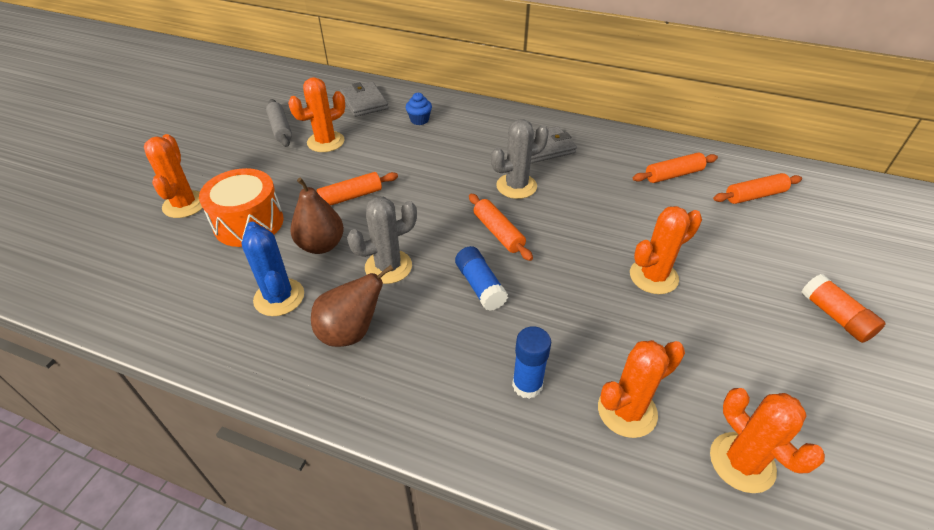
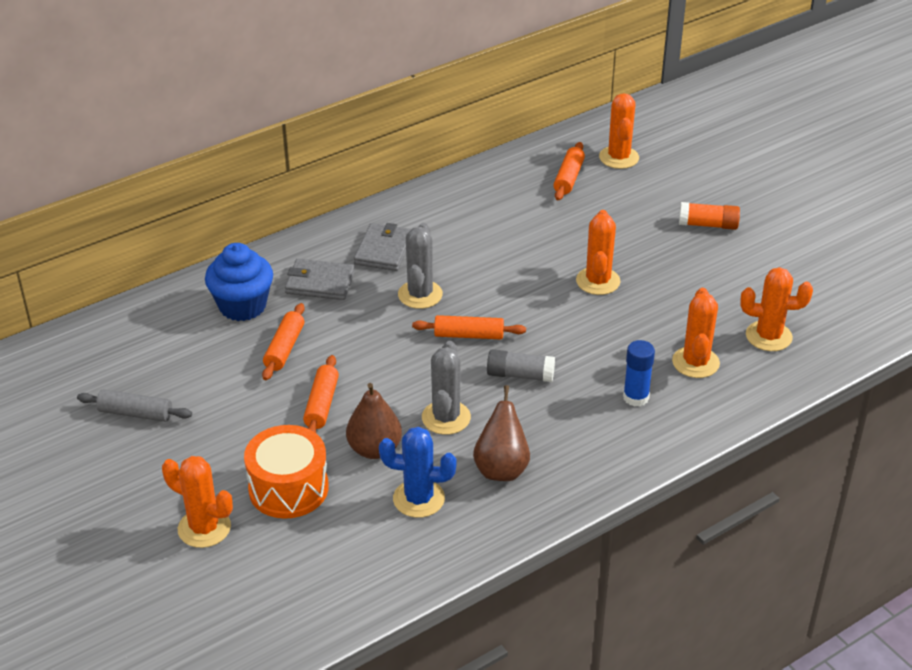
camera: 55 degrees left, 5 degrees down
(326, 142) = (204, 388): orange cactus -> orange cactus (619, 157)
(364, 102) = (156, 330): grey wallet -> grey wallet (320, 283)
(419, 120) = (242, 306): blue cupcake -> blue cupcake, size x2.01
(480, 286) = (520, 375): blue glue stick -> grey glue stick
(673, 175) = (501, 201): orange rolling pin -> orange rolling pin (284, 348)

